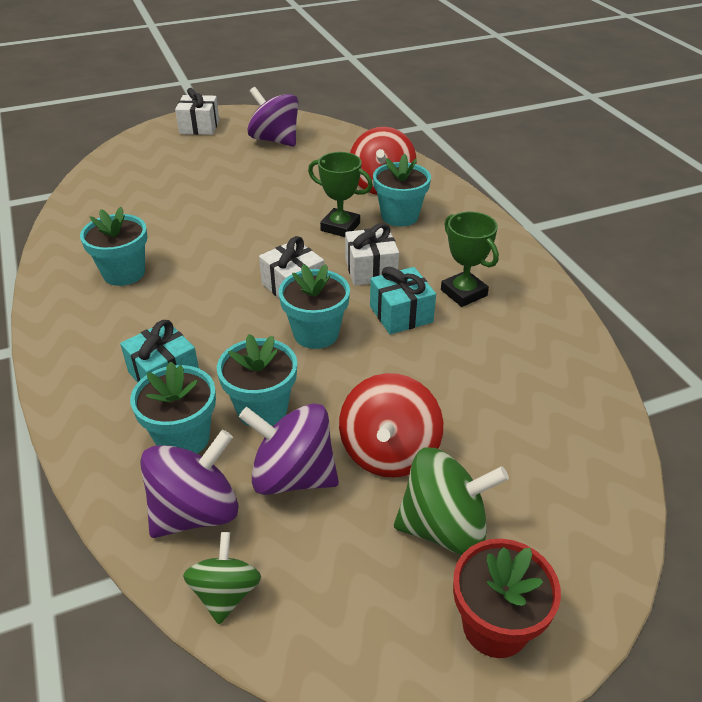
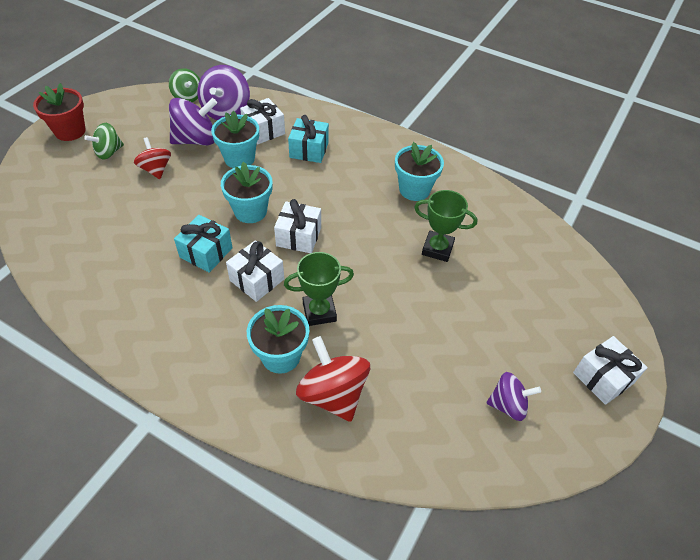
camera: 140 degrees right, 10 degrees up
(183, 438) = (263, 130): turquoise flower pot -> white gift
(275, 140) = (508, 405): purple spinning top -> purple spinning top, size x0.63
(389, 452) = (156, 169): red spinning top -> red spinning top, size x0.63
(444, 527) = (109, 152): green spinning top -> green spinning top, size x0.63
(463, 293) = (171, 295): green trophy -> green trophy (437, 249)

